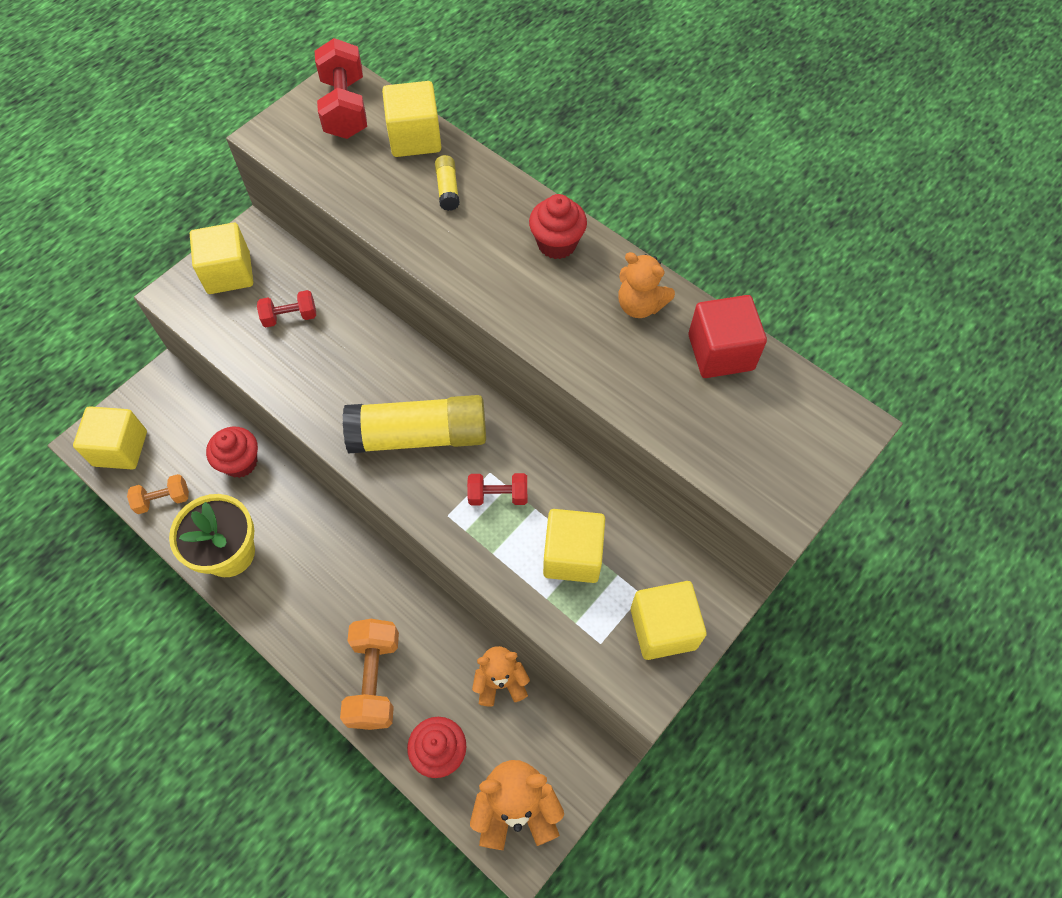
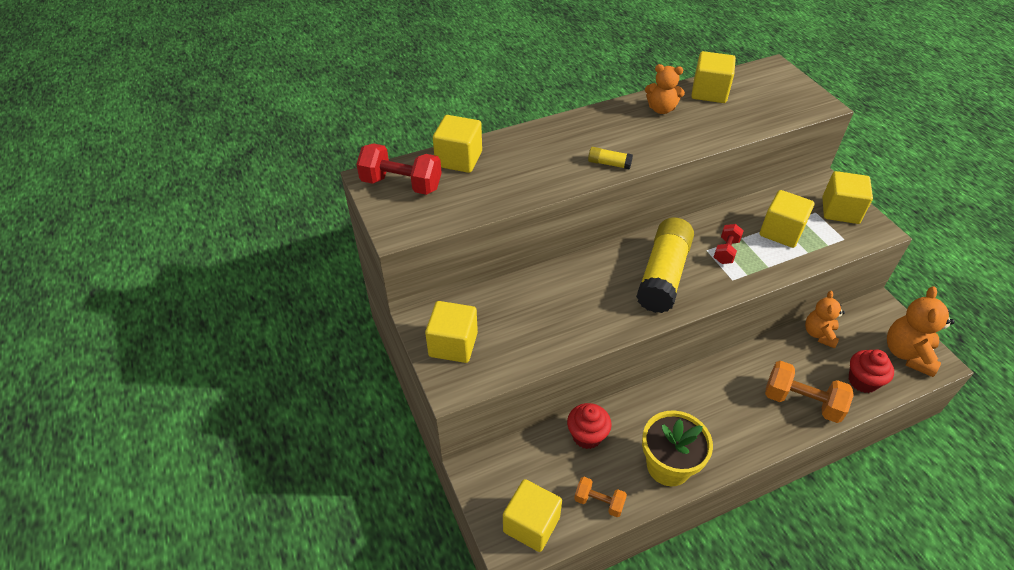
camera: 65 degrees left, 15 degrees down
(163, 499) = (599, 502): orange dumbbell -> orange dumbbell turned 75 degrees counterclockwise
(290, 316) = (520, 317): red dumbbell -> none
(447, 189) = (517, 157): yellow glue stick -> yellow glue stick (609, 164)
(557, 244) = (595, 125): red cupcake -> none
(640, 305) = (661, 109): orange teddy bear -> orange teddy bear turned 45 degrees clockwise
(720, 352) = (709, 92): red cube -> yellow cube

